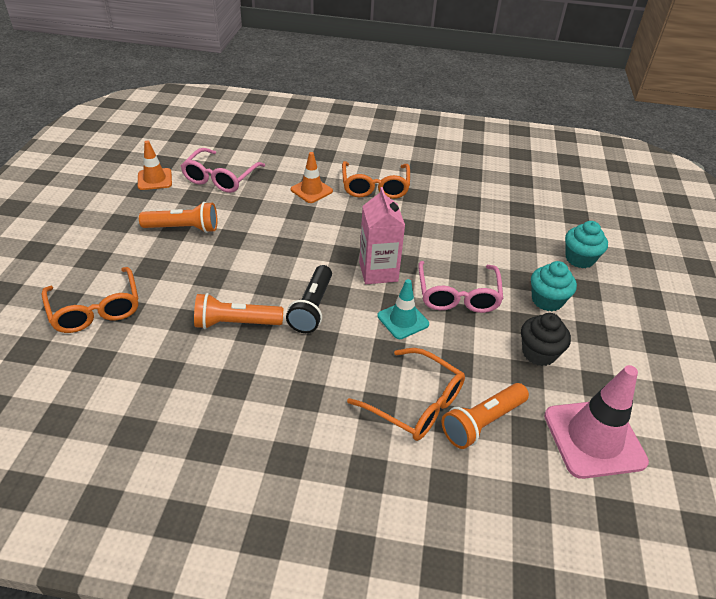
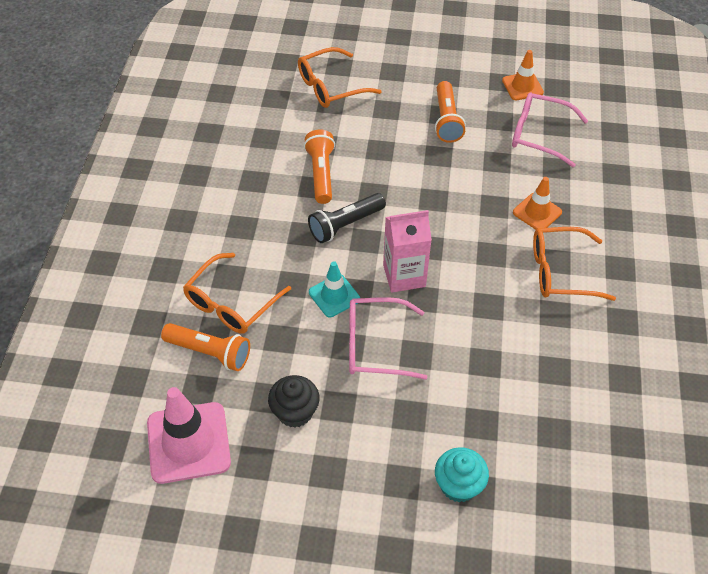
camera: 90 degrees right, 10 degrees up
(312, 308) = (345, 225): black flashlight -> black flashlight turned 45 degrees counterclockwise
(482, 422) = (209, 352): orange flashlight -> orange flashlight turned 150 degrees clockwise
(547, 300) = (376, 433): turquoise cupcake -> none

